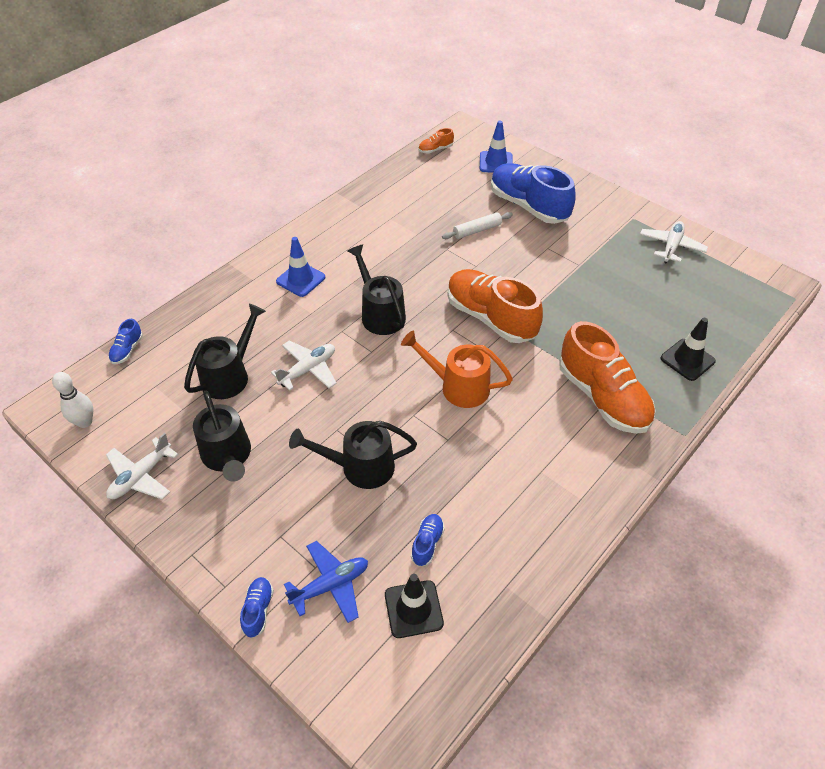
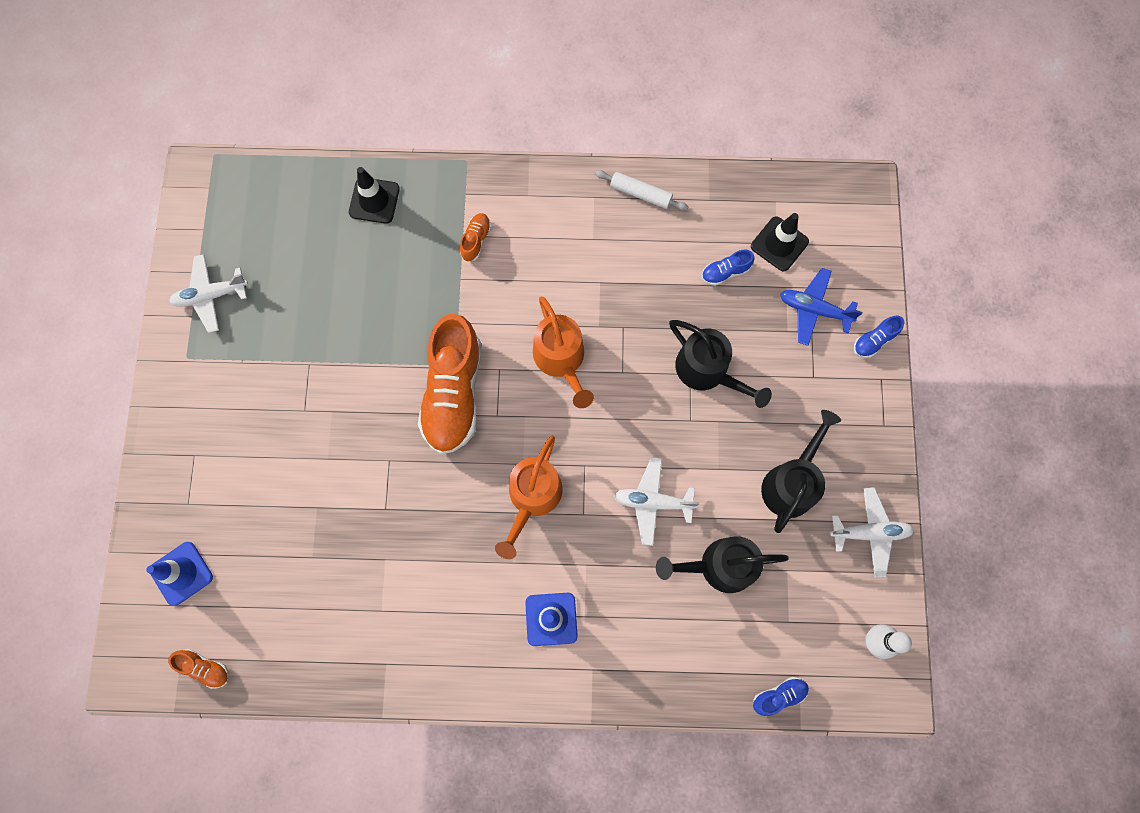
camera: 130 degrees left, 25 degrees up
(379, 313) = (532, 498): black watering can -> orange watering can
(477, 230) = (330, 500): white rolling pin -> white rolling pin (640, 193)
(528, 206) = (244, 477): blue shoe -> none
(602, 397) = (476, 240): orange shoe -> orange shoe, size x0.42

